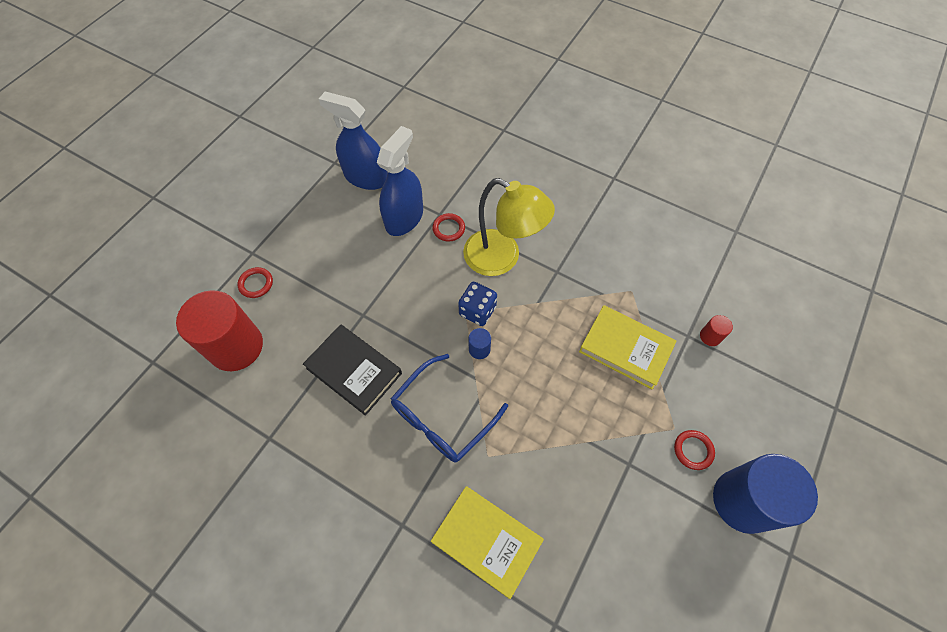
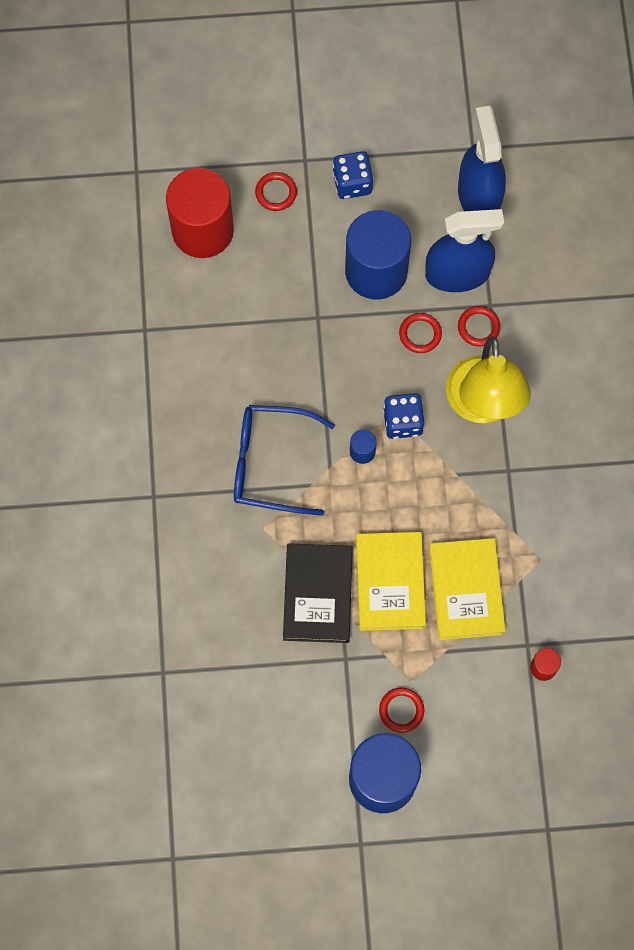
camera: 55 degrees right, 10 degrees up
(293, 236) = (352, 183): none -> blue dice
(354, 371) = (257, 353): black book -> black book (318, 594)
(362, 260) = (376, 271): none -> blue cylinder
(426, 263) = (420, 334): none -> red ring
(487, 541) = (190, 575): yellow book -> yellow book (390, 583)

